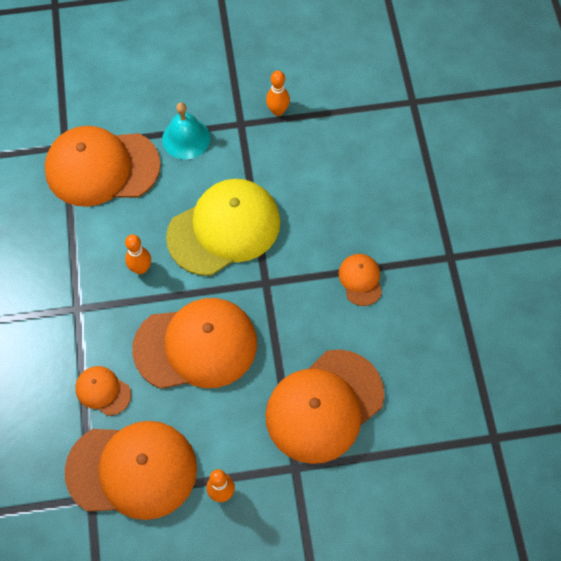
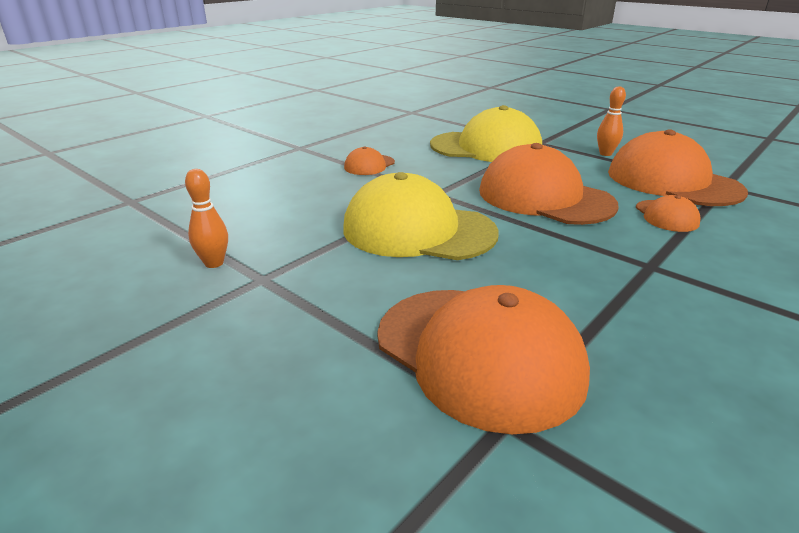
camera: 130 degrees left, 35 degrees down
(141, 268) = (540, 252): orange bowling pin -> none
(186, 138) = (334, 307): turquoise bell -> none
(324, 406) = (486, 147): orange cap -> yellow cap

